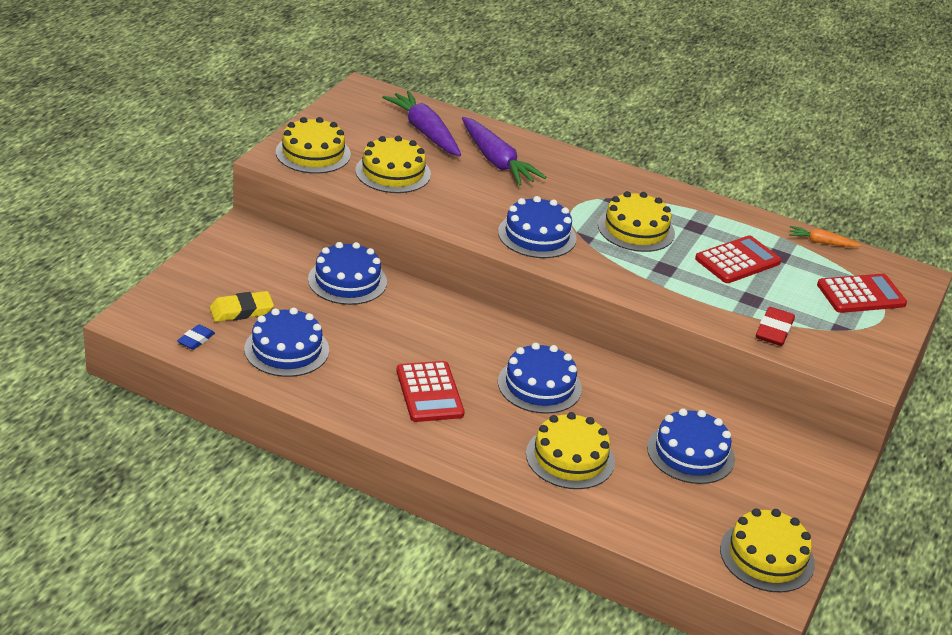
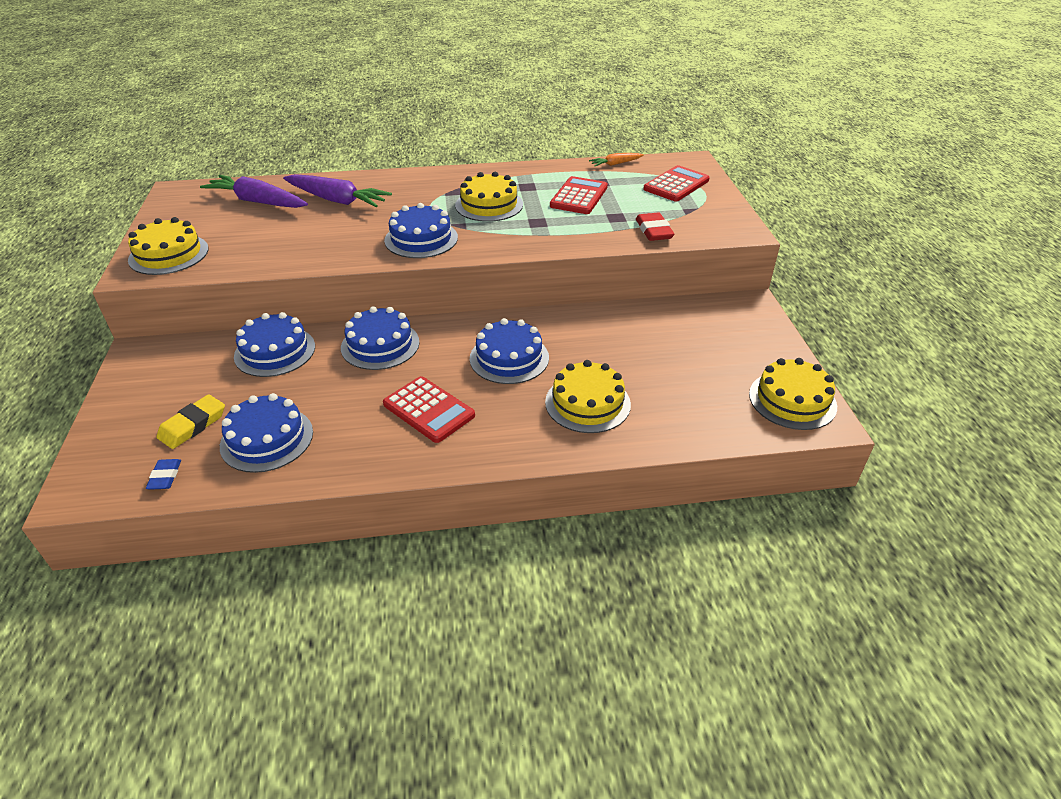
camera: 30 degrees left, 5 degrees up
(393, 172) = (257, 241): yellow cake -> none
(690, 453) = (663, 352): blue cake -> blue cake (380, 345)

